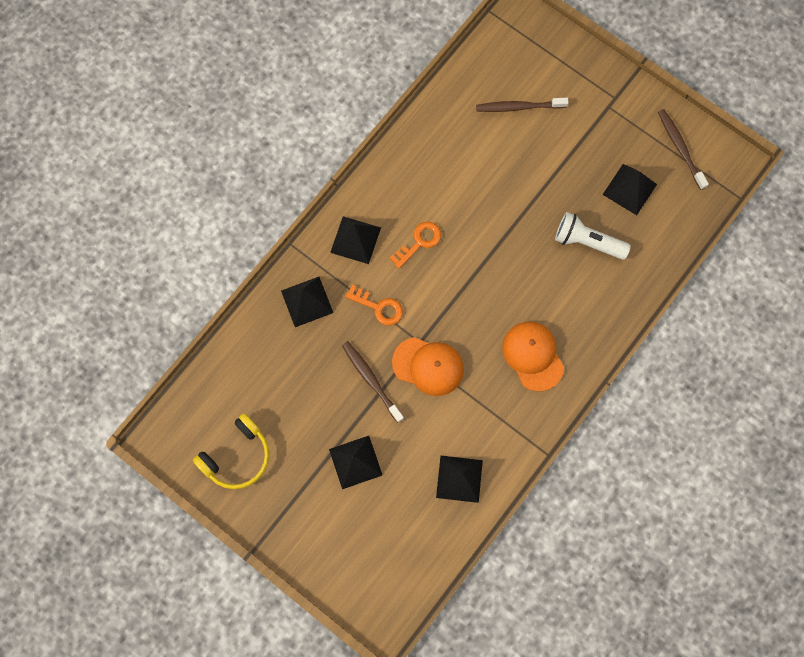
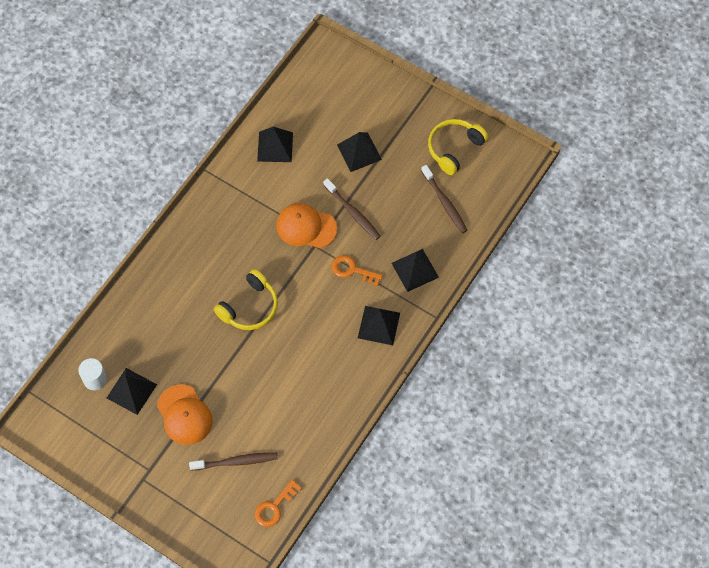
camera: 175 degrees right, 10 degrees down
(419, 242) = (322, 327): orange key -> orange key (274, 507)
(498, 272) = (250, 307): none -> yellow headphones
(533, 356) = (218, 242): orange cap -> orange cap (184, 415)
(587, 242) = (171, 340): white flashlight -> none
(670, 205) = (95, 379): none -> white cylinder
(680, 148) = (82, 433): brown toothbrush -> brown toothbrush (444, 202)

